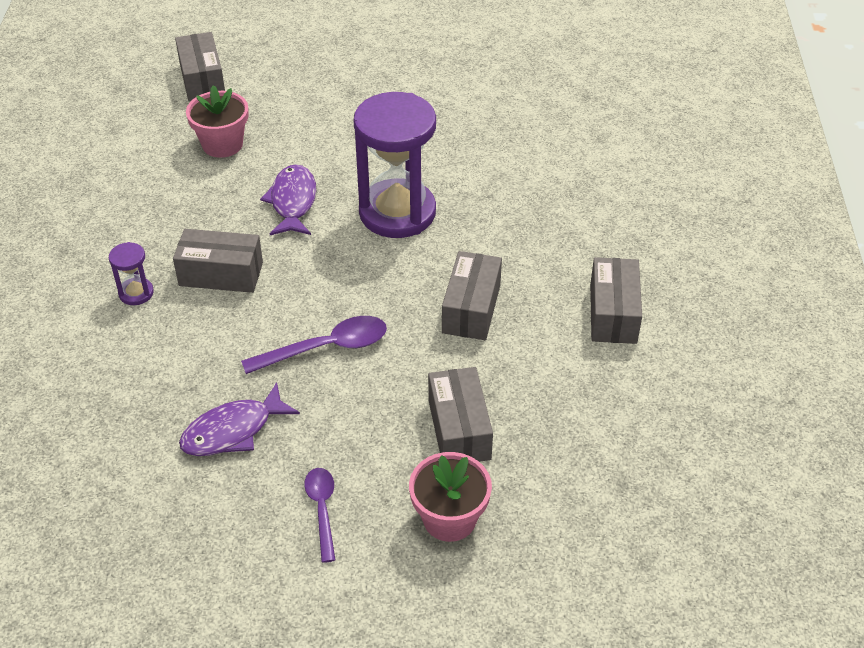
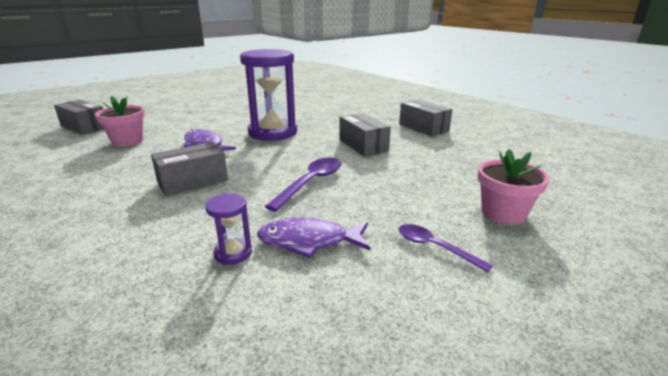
camera: 40 degrees left, 20 degrees down
(136, 293) = (130, 211): purple hourglass -> purple hourglass (233, 253)
(233, 431) = (308, 241): purple fish -> purple fish turned 75 degrees clockwise
(459, 429) = (436, 181): grey box -> none

